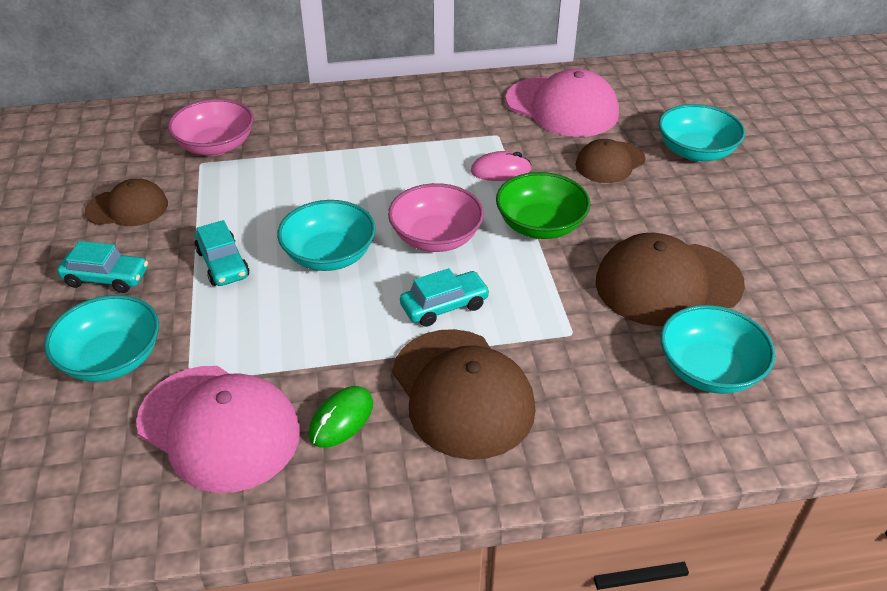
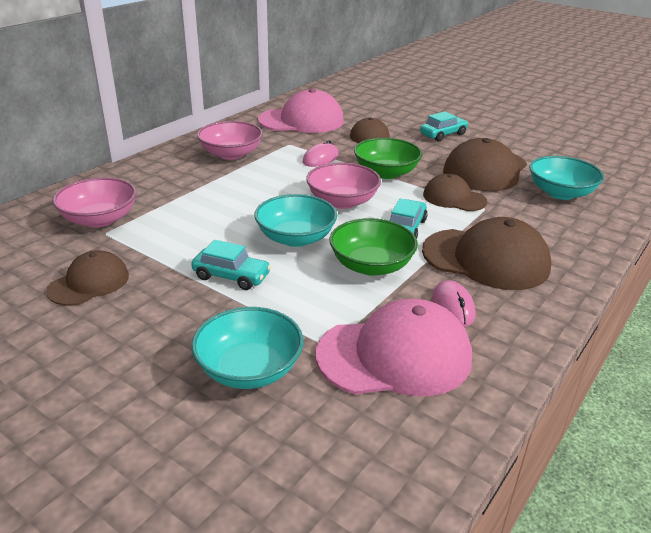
camera: 45 degrees left, 10 degrees down
(106, 278) = (152, 329): turquoise car -> turquoise car (443, 134)
(341, 419) = (453, 307): green mouse -> pink mouse
(344, 327) = (371, 265): none -> green bowl
(422, 122) = (231, 154): none -> pink bowl
(560, 300) = (454, 198): none -> brown cap
(695, 151) = (400, 116): turquoise bowl -> none

